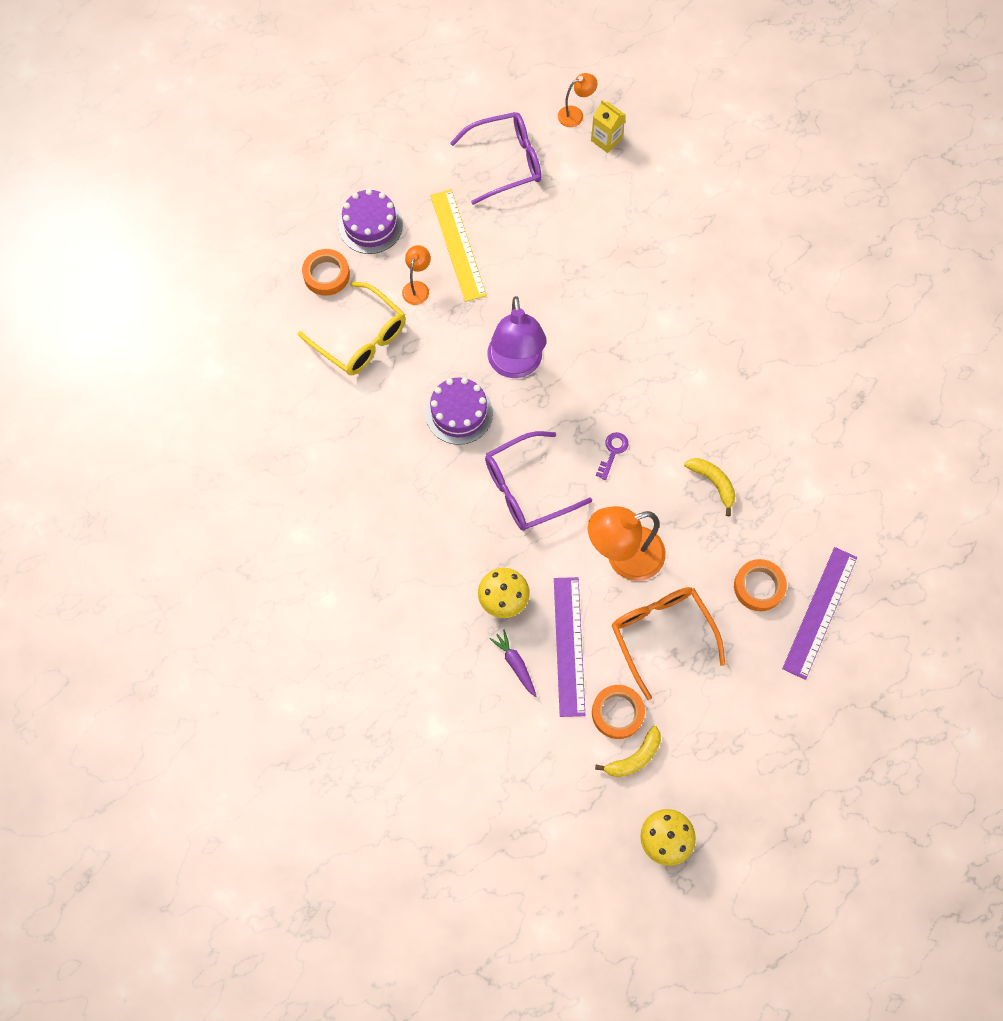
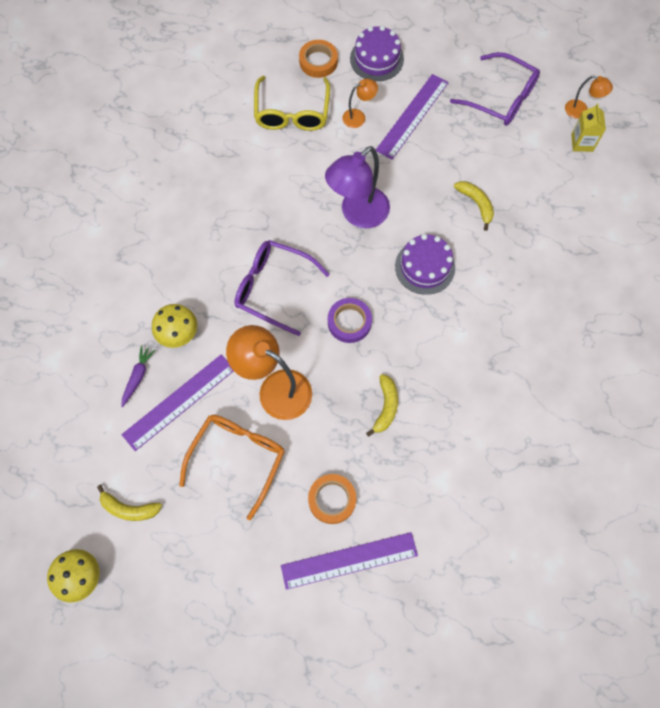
camera: 50 degrees right, 0 degrees up
(458, 245) = (412, 116): yellow ruler -> purple ruler
(459, 413) = (291, 207): purple cake -> purple cake (425, 267)
(590, 266) = (476, 204): none -> yellow banana
(613, 452) = (349, 322): purple key -> purple tape
(617, 713) = (154, 471): orange tape -> none

